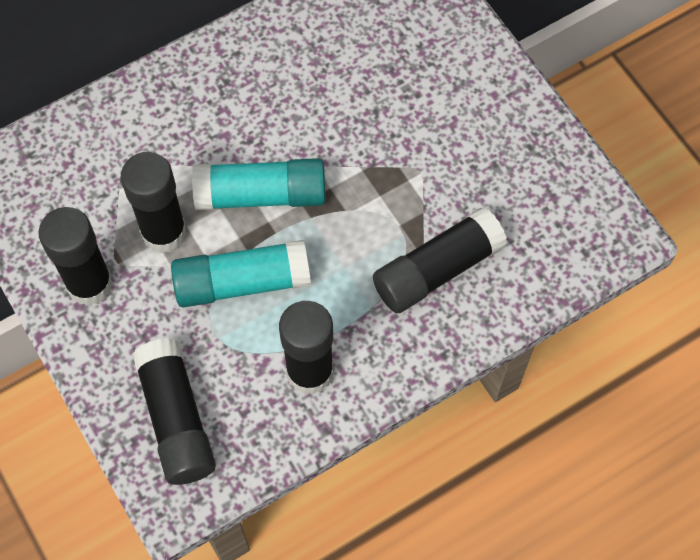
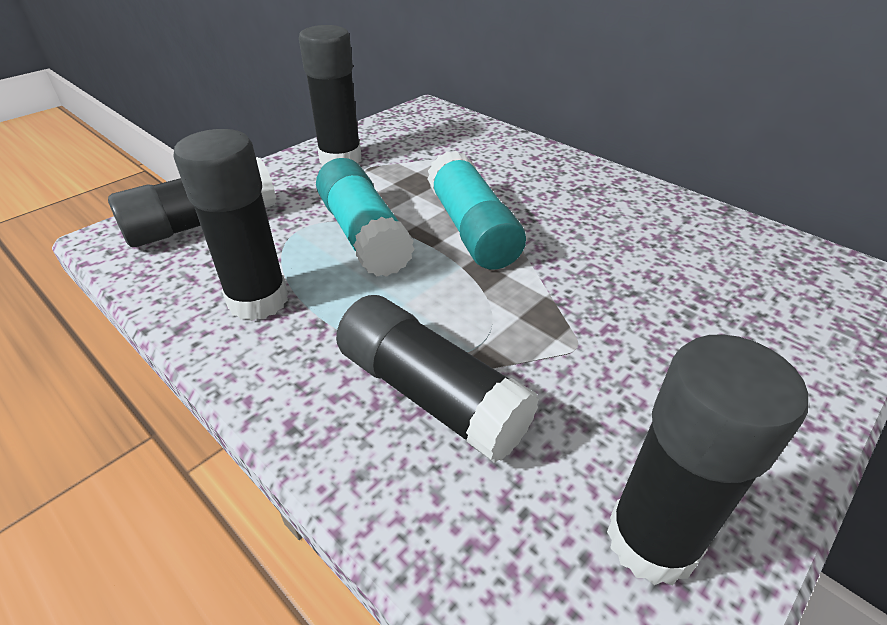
camera: 75 degrees right, 25 degrees down
(164, 232) = (404, 184): black glue stick -> black glue stick (651, 540)

